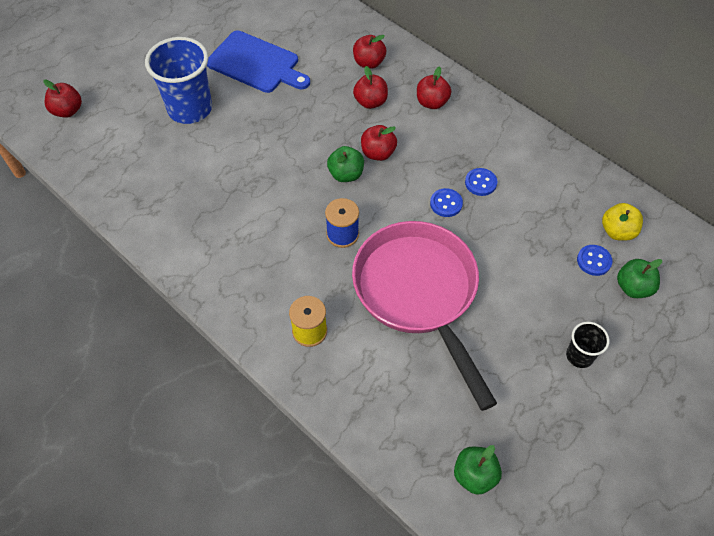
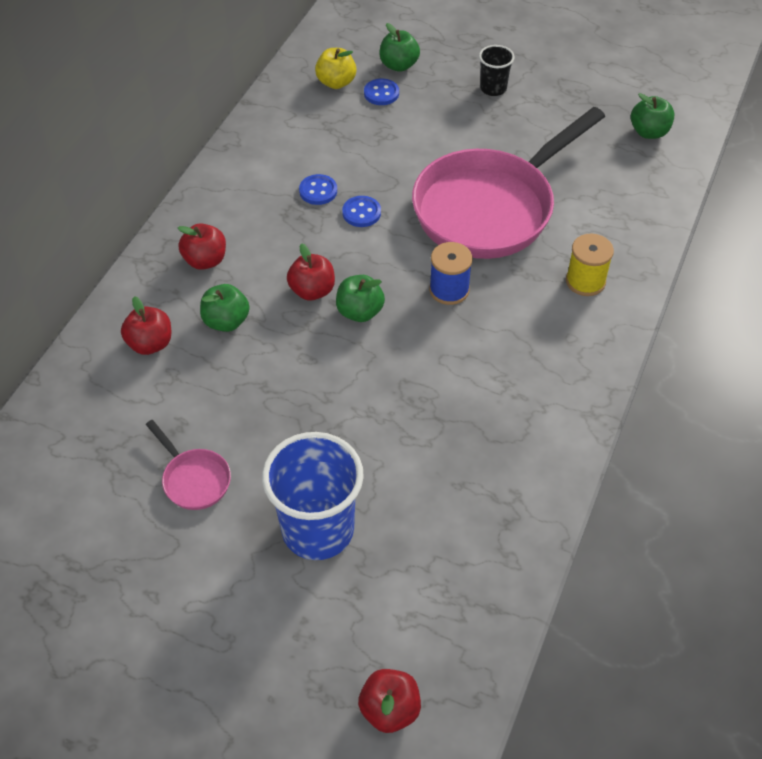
camera: 110 degrees left, 5 degrees down
(256, 63) = (194, 479): blue cutting board -> pink pan
(370, 102) = (226, 321): red apple -> green apple

